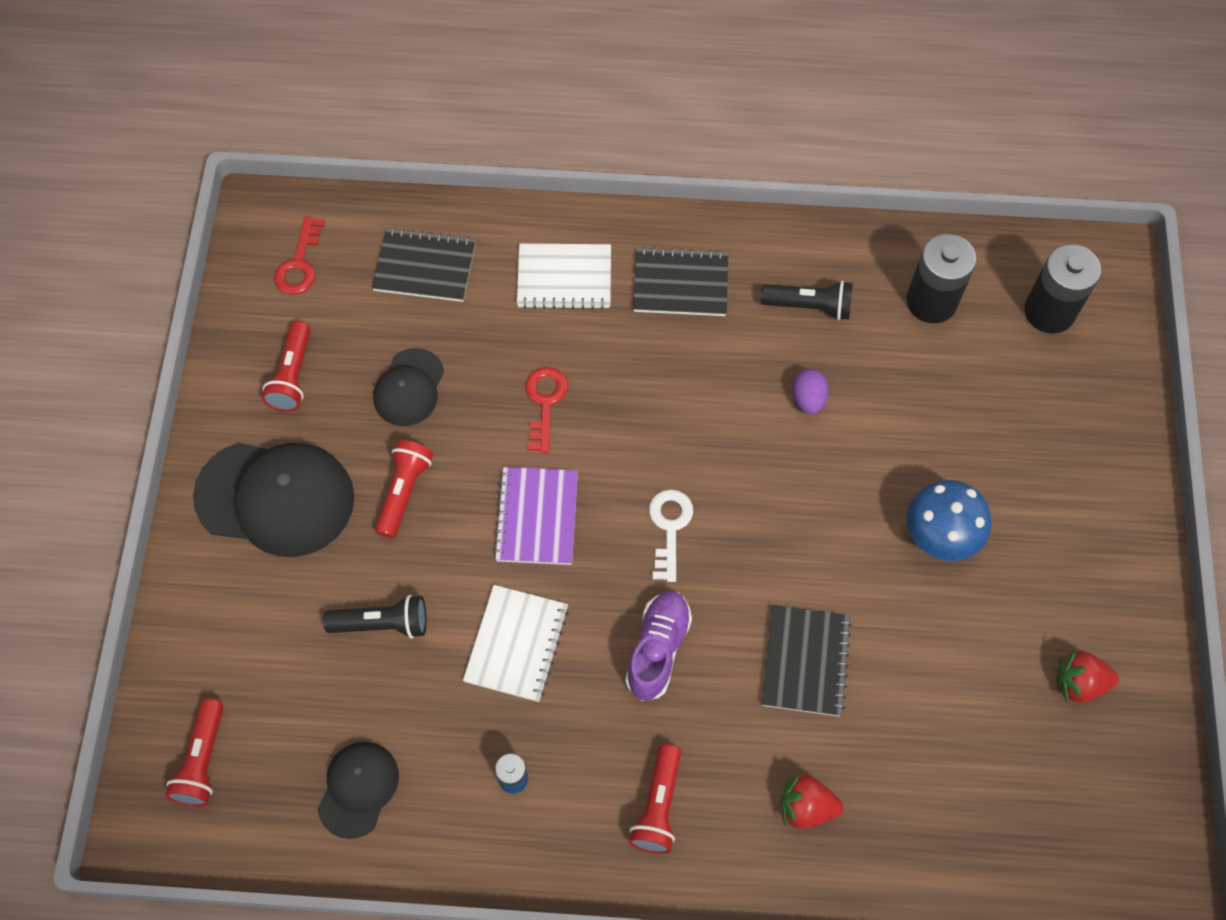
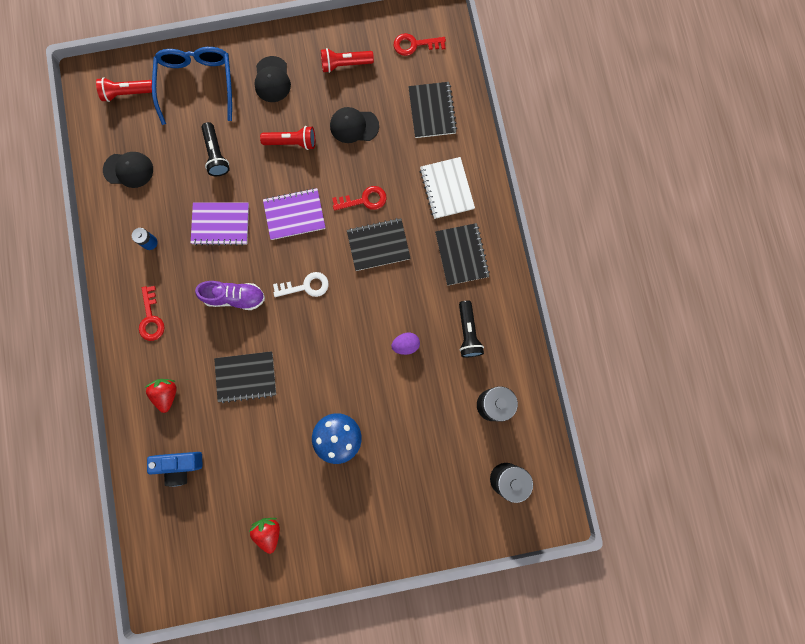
camera: 75 degrees right, 15 degrees up
(233, 628) = (197, 84): none -> blue glasses
(275, 498) = (272, 79): black cap -> black cap, size x0.56
(516, 644) = (220, 224): white notebook -> purple notebook
(629, 399) = (378, 245): none -> black notebook
(658, 806) = (151, 318): red flashlight -> red key
(940, 810) = (180, 466): none -> blue camera

